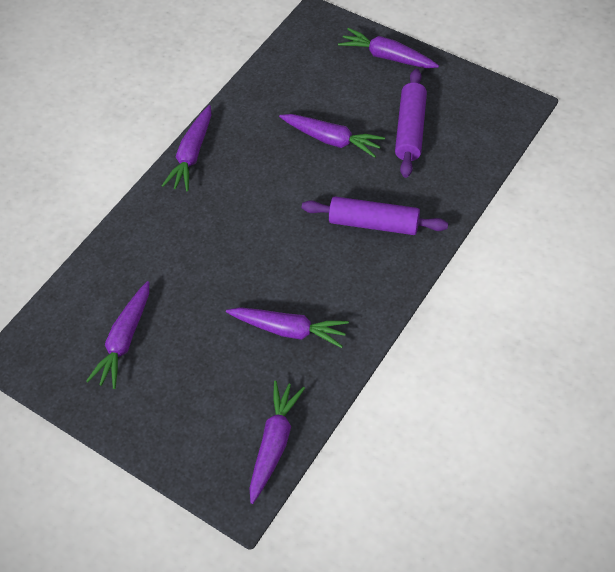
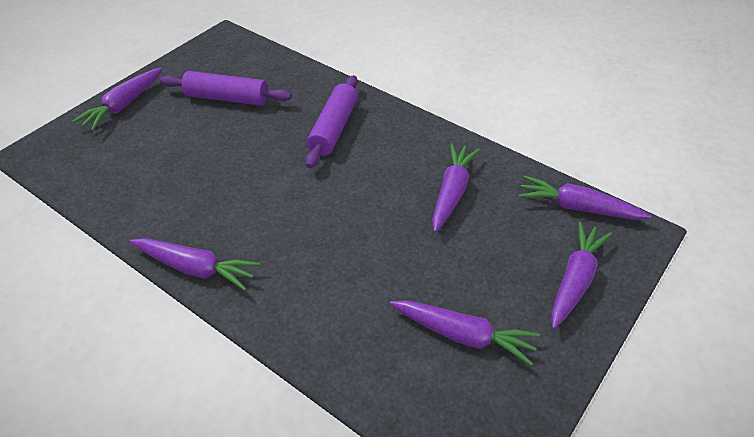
camera: 90 degrees left, 10 degrees down
(332, 140) = (219, 150): purple carrot -> purple carrot (575, 280)

